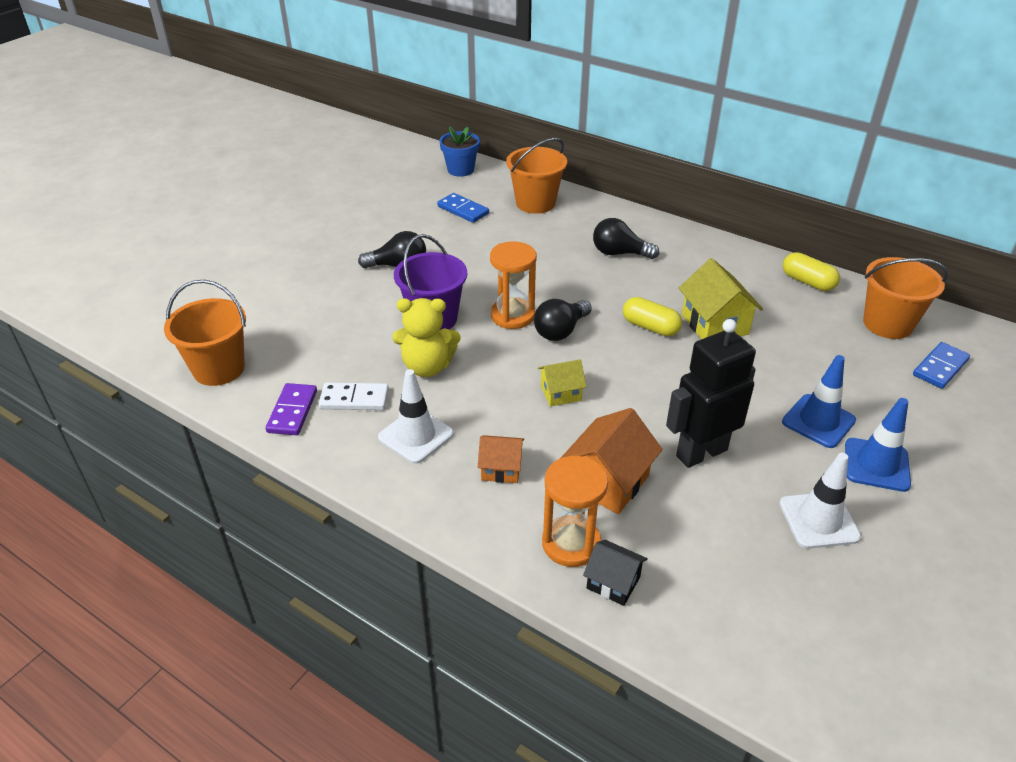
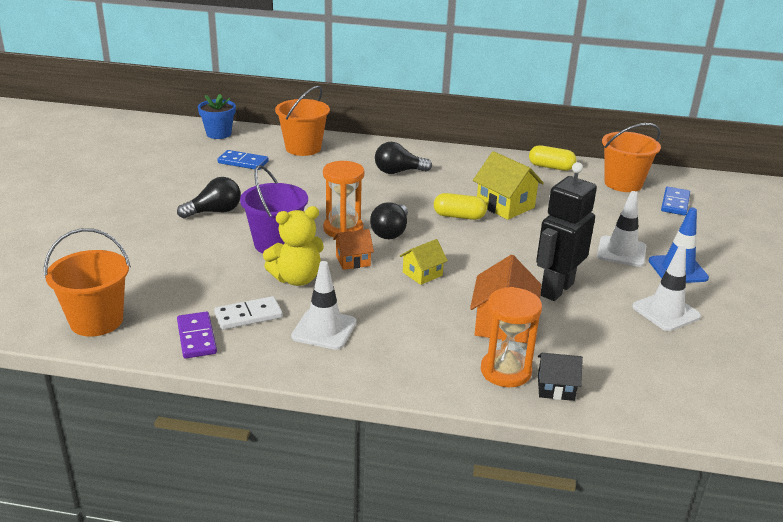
camera: 25 degrees left, 10 degrees down
(501, 469) = (413, 335): orange house -> orange house (353, 261)
(818, 421) = (621, 252): blue traffic cone -> white traffic cone

